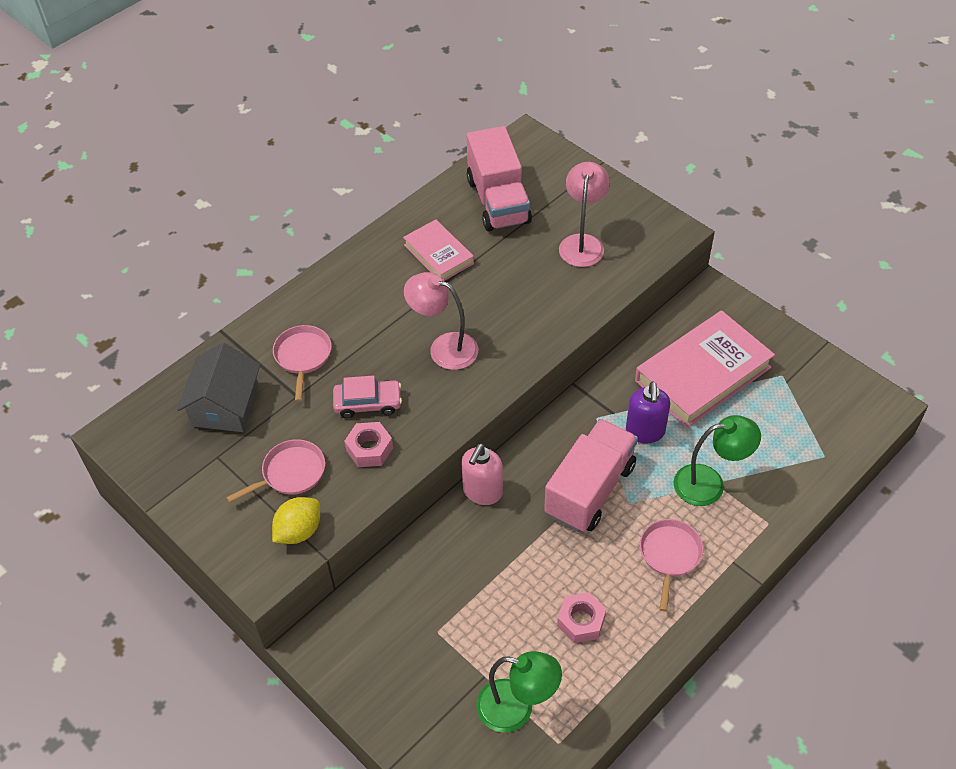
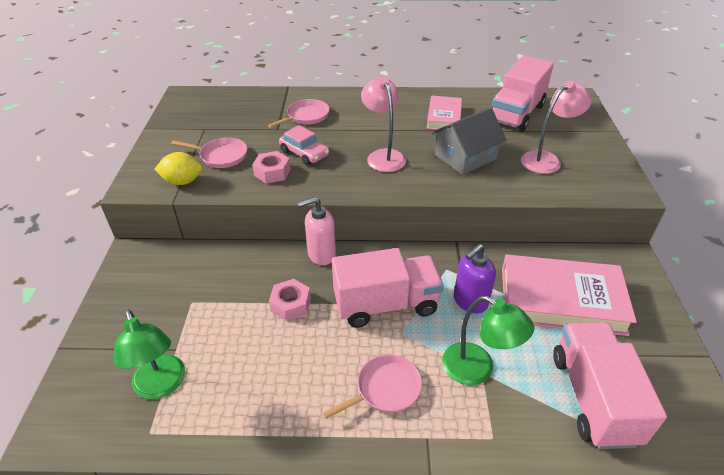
camera: 45 degrees right, 10 degrees down
(225, 405) = (241, 113): grey house -> grey house (465, 157)
(581, 621) = (271, 373): pink nut -> pink nut (291, 304)
(794, 438) = (593, 398): none -> pink truck

